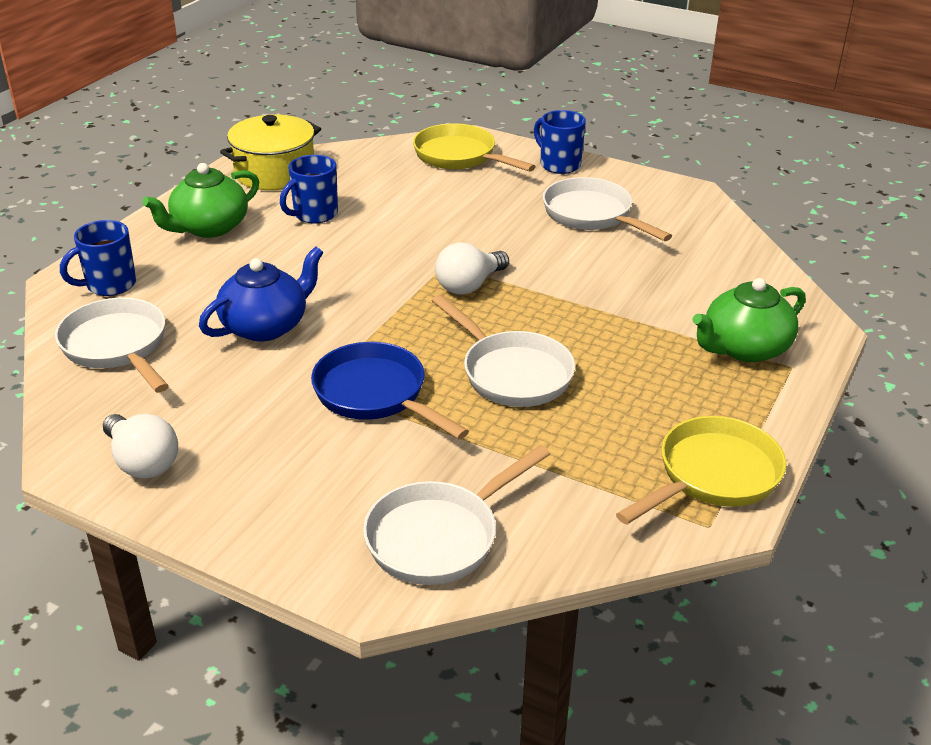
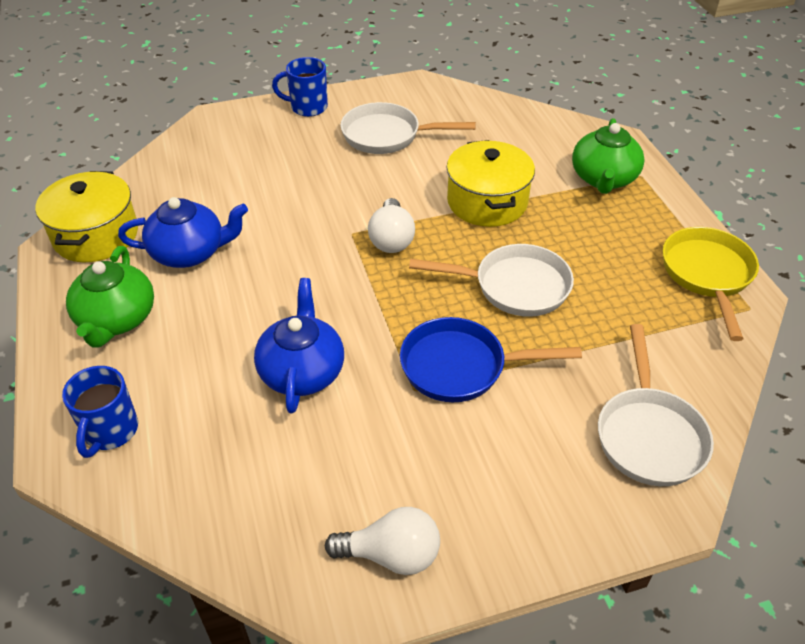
camera: 45 degrees left, 10 degrees up
(117, 347) = (211, 479): white pan -> none
(314, 214) = (189, 252): blue mug -> blue teapot
(459, 156) = (227, 138): yellow pan -> none
(596, 304) = (487, 202): none -> yellow pot

